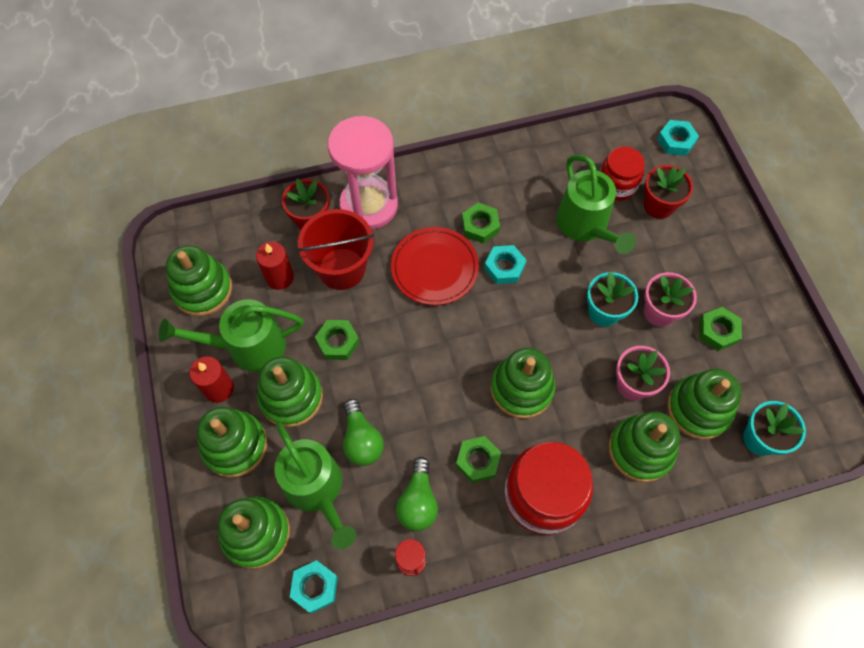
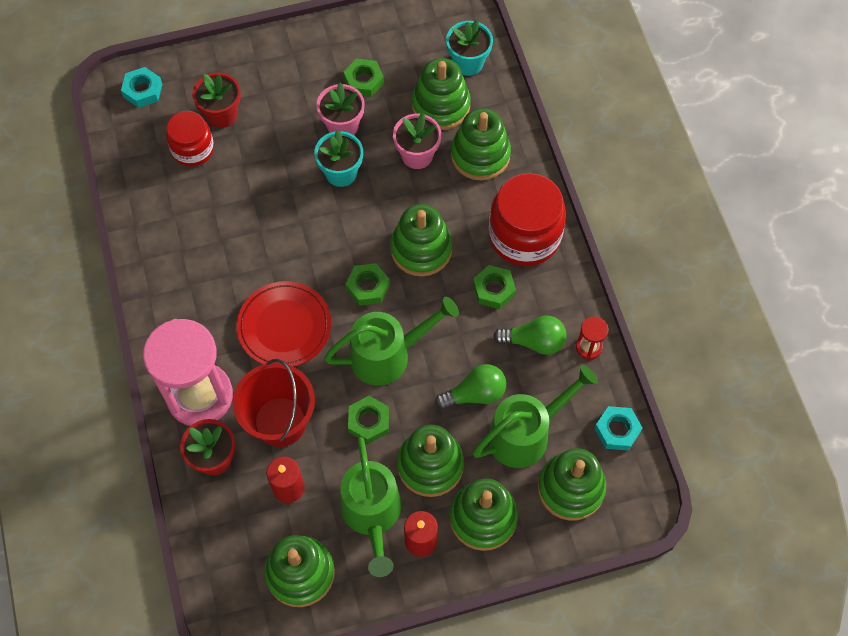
camera: 90 degrees left, 0 degrees up
(480, 226) = (234, 281): green nut -> green nut (368, 287)
(504, 267) = (286, 259): turquoise nut -> none
(585, 226) = (241, 182): green watering can -> green watering can (388, 355)

